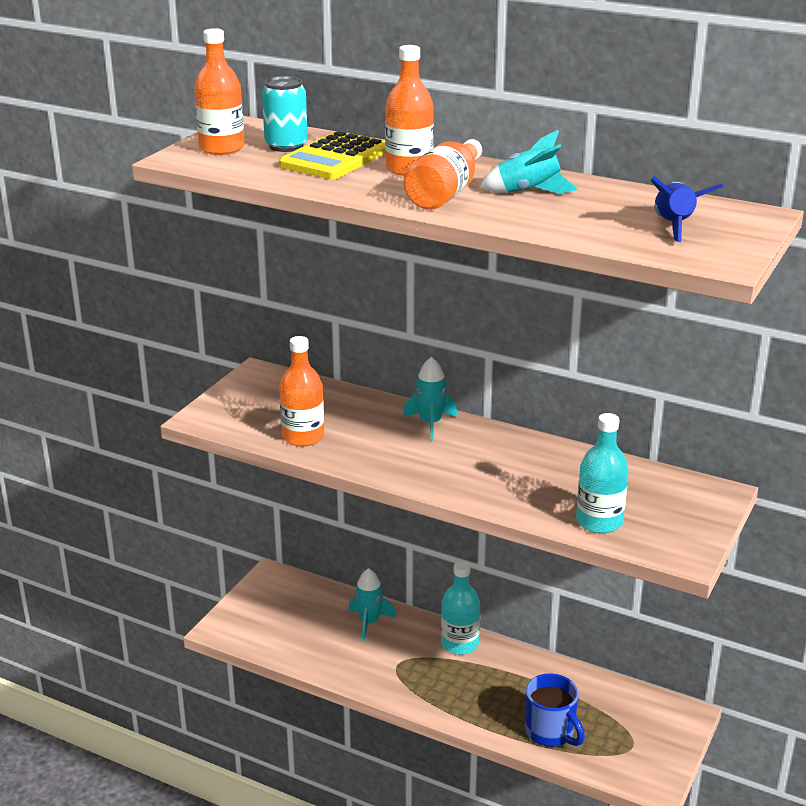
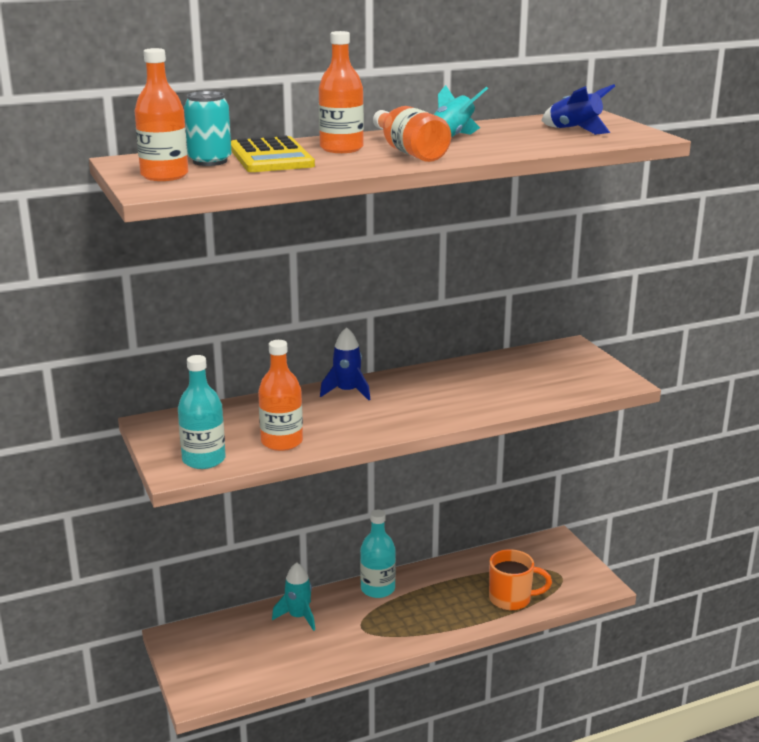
camera: 50 degrees left, 5 degrees down
(430, 424) = (347, 392): turquoise rocket -> blue rocket
(550, 732) = (511, 599): blue mug -> orange mug
(599, 521) = (552, 390): turquoise bottle -> turquoise bottle (204, 460)

